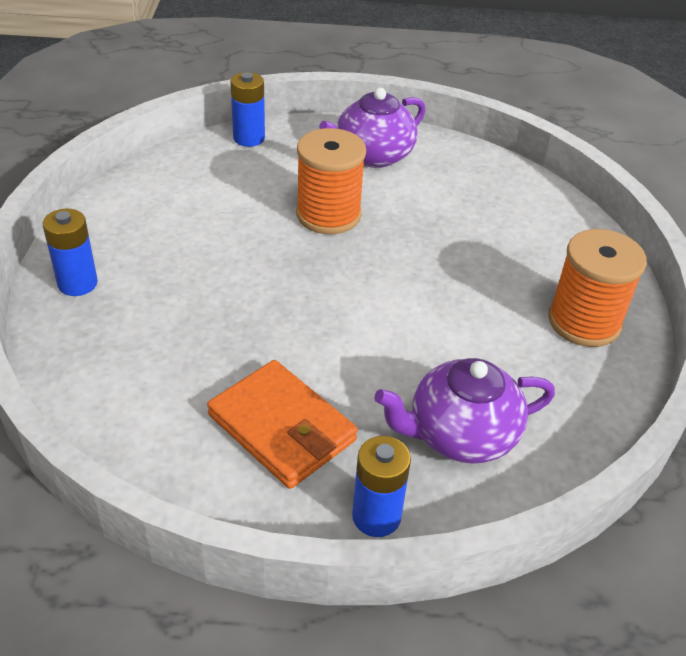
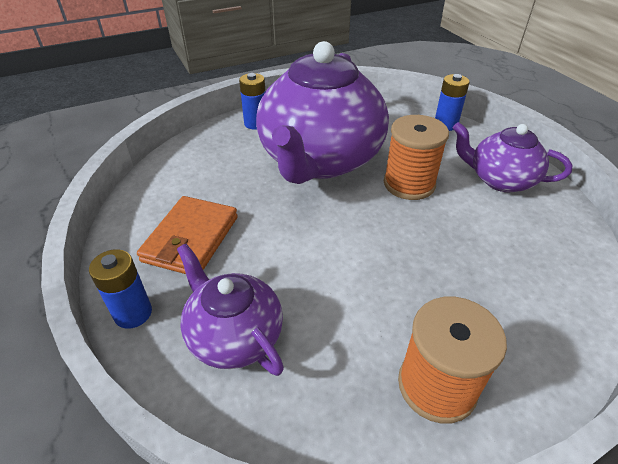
camera: 65 degrees right, 0 degrees up
(223, 260) = (320, 160): none -> purple teapot

